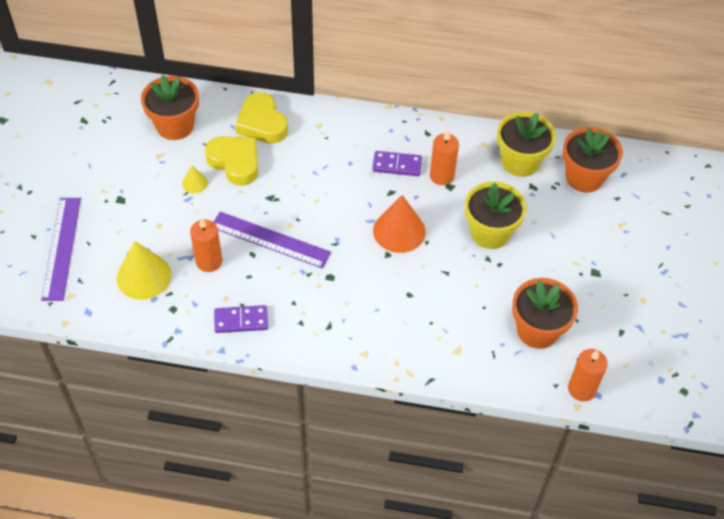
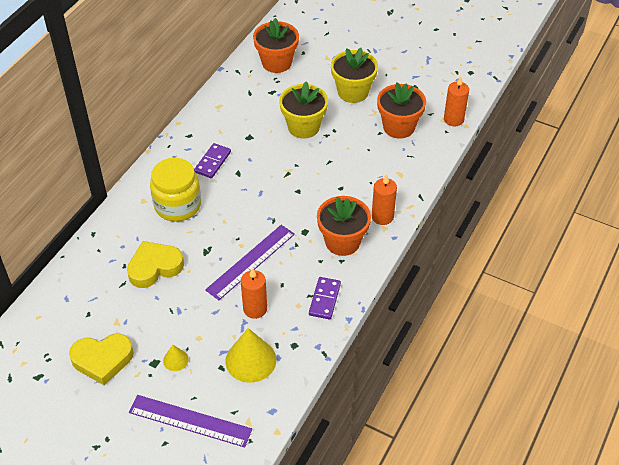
camera: 70 degrees left, 5 degrees down
(175, 126) = (87, 303): orange flower pot -> orange flower pot (342, 242)
(195, 183) = (163, 301): yellow cone -> yellow cone (175, 360)
(262, 123) = (120, 238): yellow heart -> yellow heart (102, 360)
(323, 155) = (177, 205): none -> yellow jar
(399, 231) = (278, 178): orange cone -> none
(442, 176) = (237, 139): orange candle -> orange candle (382, 217)
(520, 162) = (245, 91): yellow flower pot -> yellow flower pot (353, 92)

